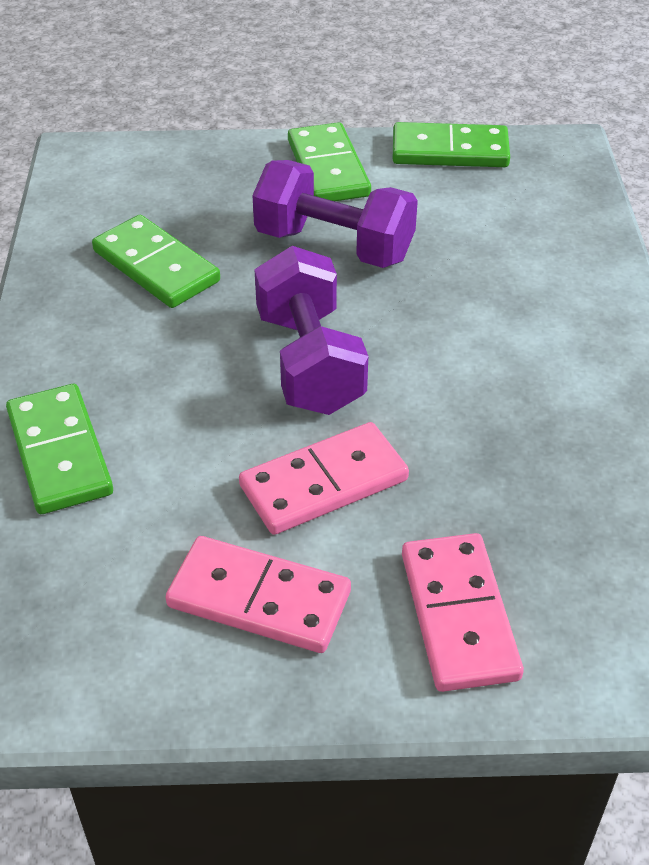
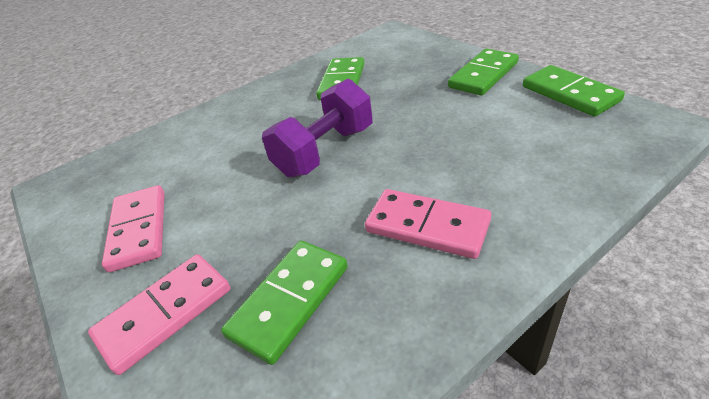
camera: 60 degrees right, 5 degrees down
(60, 453) = (199, 128): green domino -> green domino (290, 301)
(323, 483) = (238, 204): pink domino -> pink domino (427, 226)
(334, 246) = (425, 109): purple dumbbell -> none

